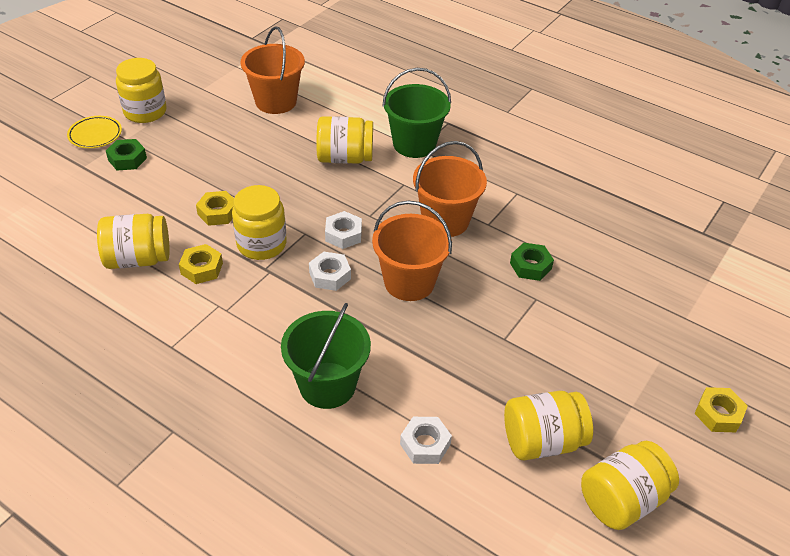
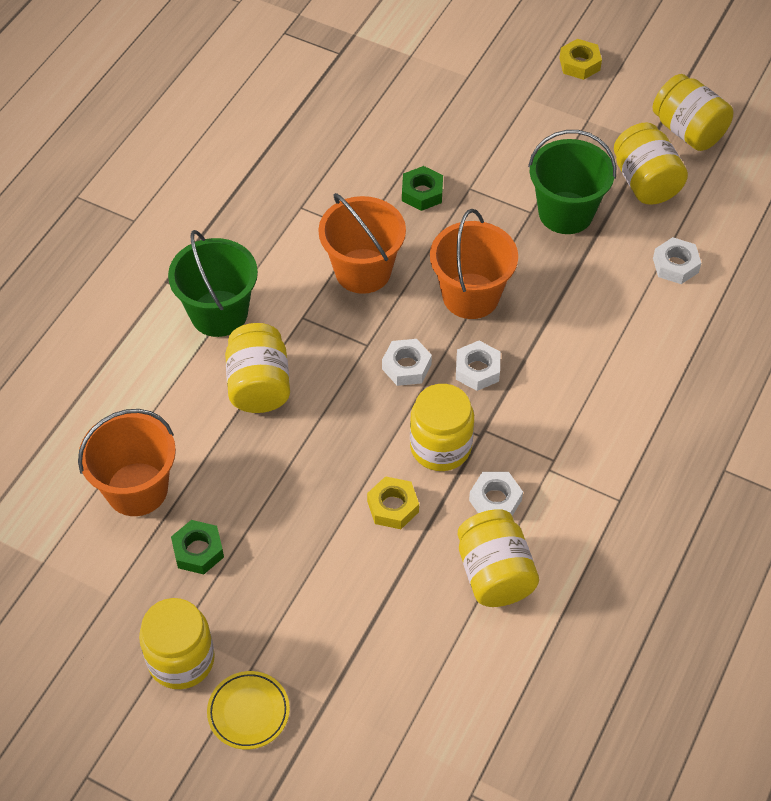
camera: 95 degrees left, 10 degrees up
(127, 159) = (300, 648): green nut -> green nut (198, 551)
(202, 268) = (495, 500): yellow nut -> white nut
(327, 385) = (630, 349): green bucket -> green bucket (565, 213)

